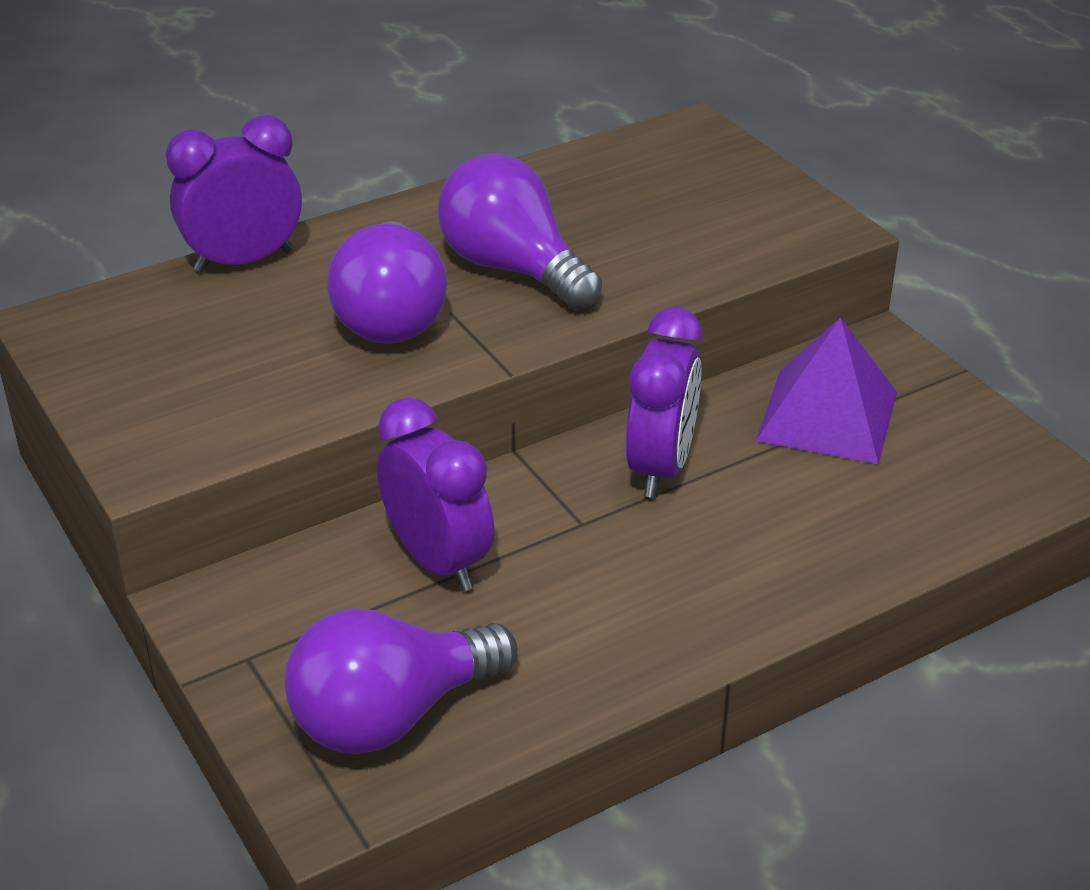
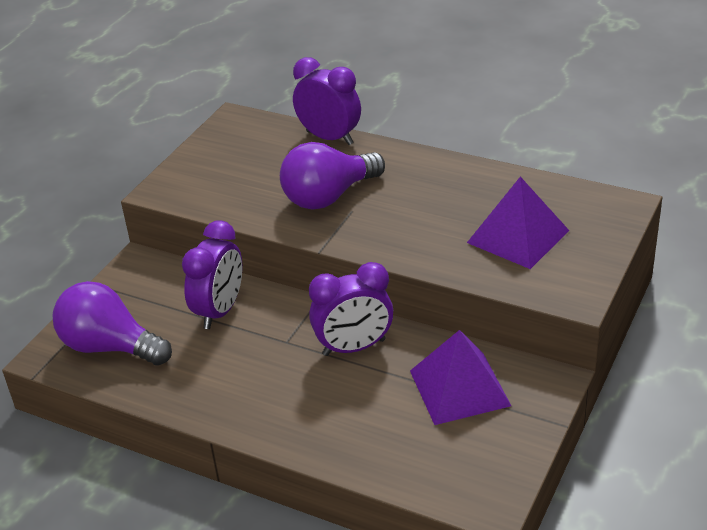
camera: 60 degrees right, 0 degrees up
(513, 268) = (409, 211): purple light bulb -> none
(668, 216) = (518, 236): none -> purple pyramid

